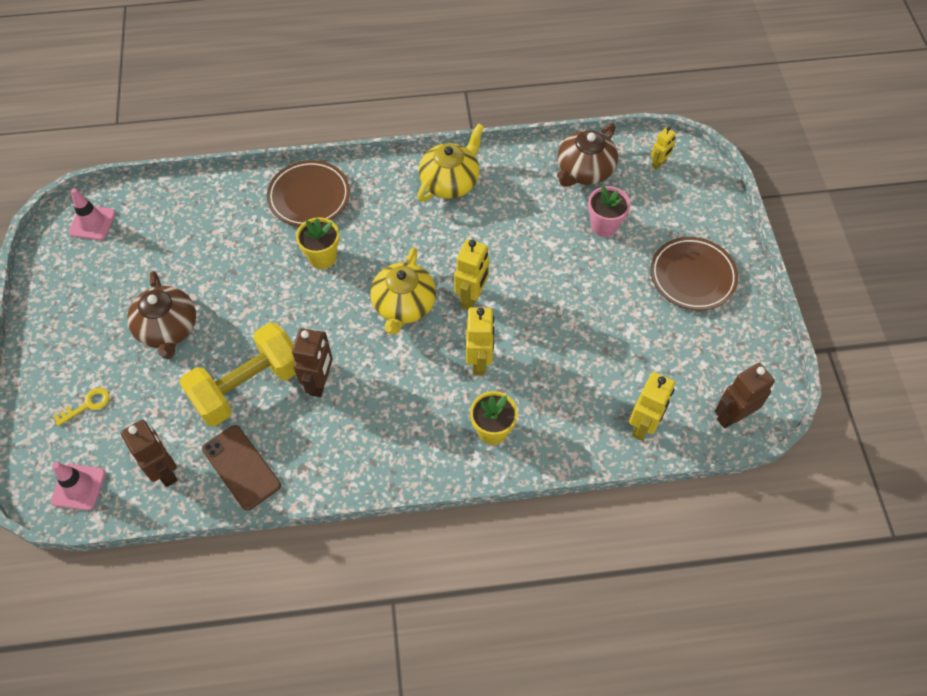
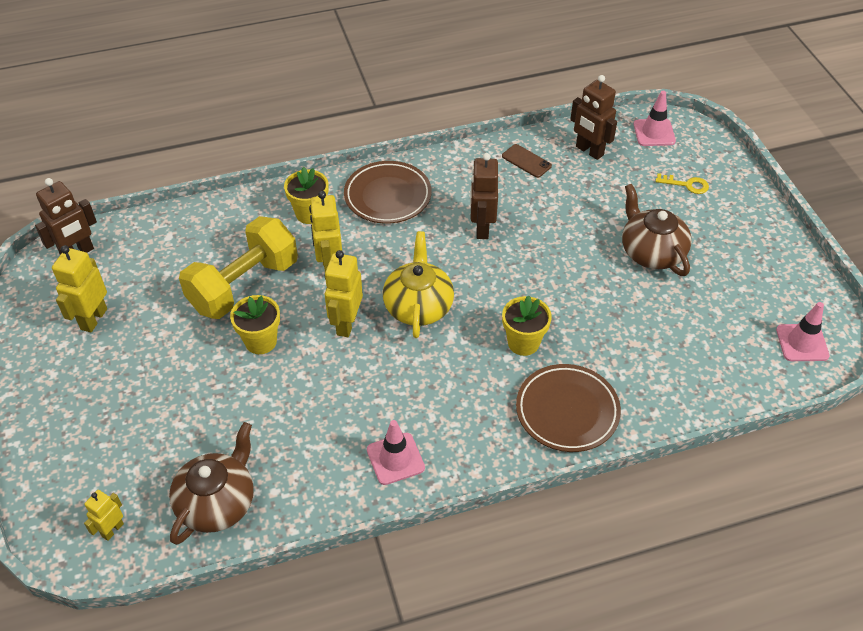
camera: 170 degrees right, 10 degrees down
(87, 405) = (686, 185): yellow key -> yellow key turned 120 degrees counterclockwise
(241, 467) = (526, 161): brown phone -> brown phone, size x0.63
(248, 386) = (548, 216): yellow dumbbell -> yellow dumbbell (244, 285)
(450, 181) = (395, 459): yellow teapot -> pink traffic cone
(549, 292) = (261, 341): none -> yellow flower pot
(604, 226) = (194, 428): pink flower pot -> none
(643, 426) = (166, 235): yellow robot -> yellow robot (93, 319)
(692, 276) = (92, 381): brown plate -> brown plate (387, 196)

